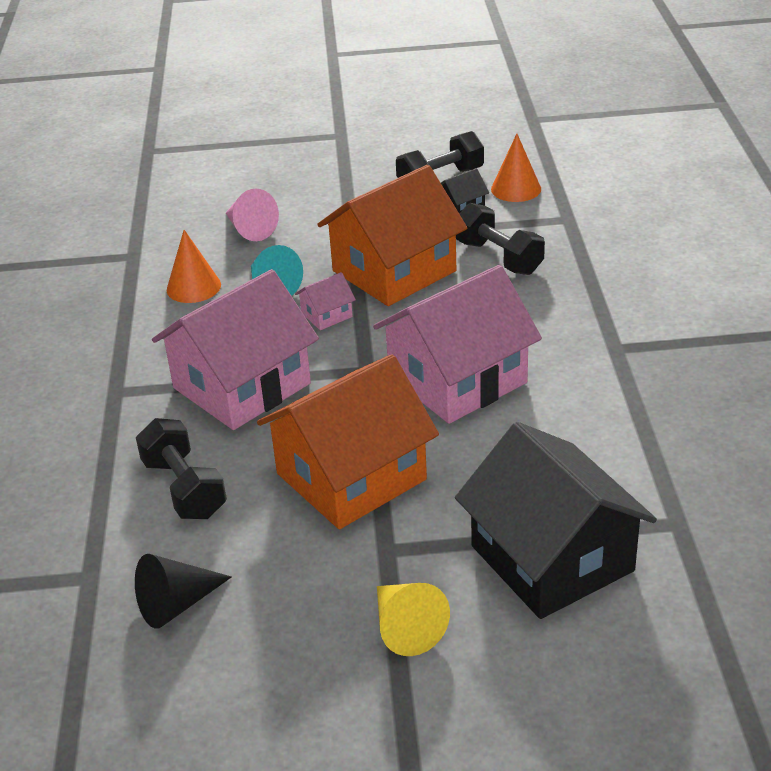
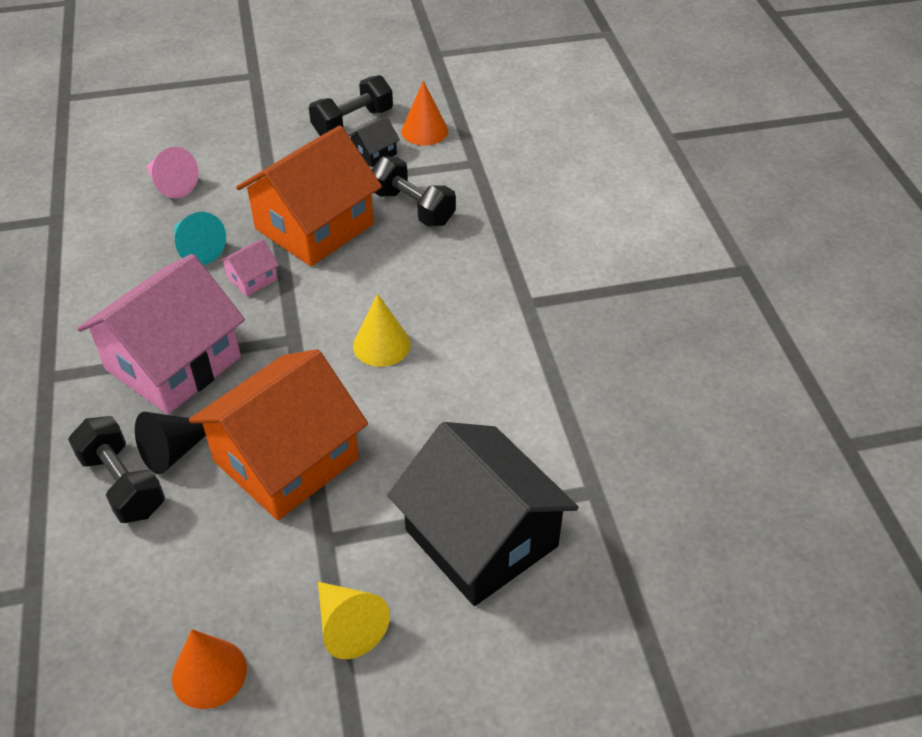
camera: 10 degrees left, 10 degrees up
(176, 604) = (122, 618): black cone -> black cone (174, 451)
(193, 287) = (119, 252): orange cone -> orange cone (209, 673)
(457, 379) = (381, 345): pink house -> yellow cone

